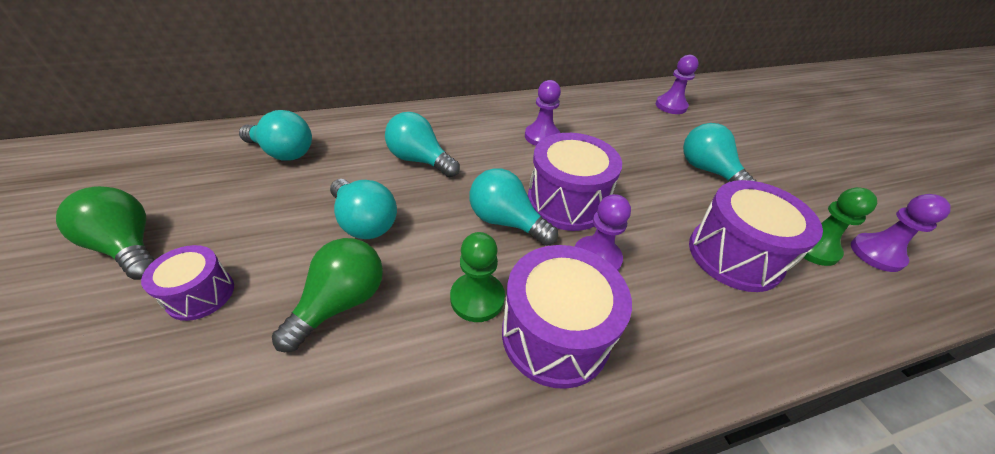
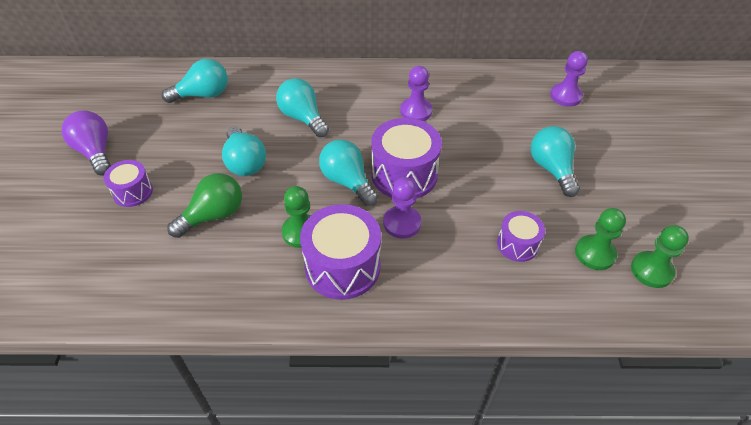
camera: 20 degrees right, 5 degrees up
(128, 247) = (95, 152): green light bulb -> purple light bulb
(283, 153) = (203, 95): turquoise light bulb -> turquoise light bulb turned 60 degrees counterclockwise
(734, 255) = (517, 244): purple drum -> purple drum, size x0.56
(876, 254) = (651, 270): purple pawn -> green pawn

